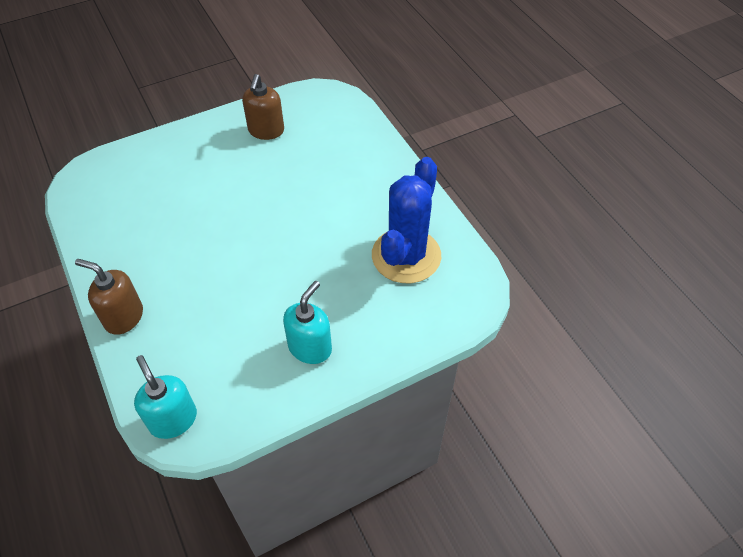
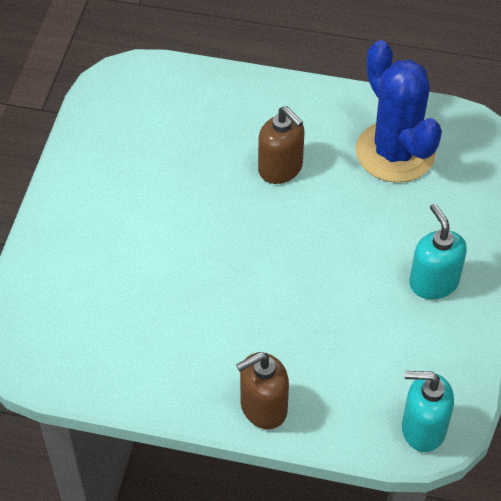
camera: 50 degrees left, 0 degrees up
(266, 131) = (121, 155): brown soap dispenser -> brown soap dispenser (280, 169)

